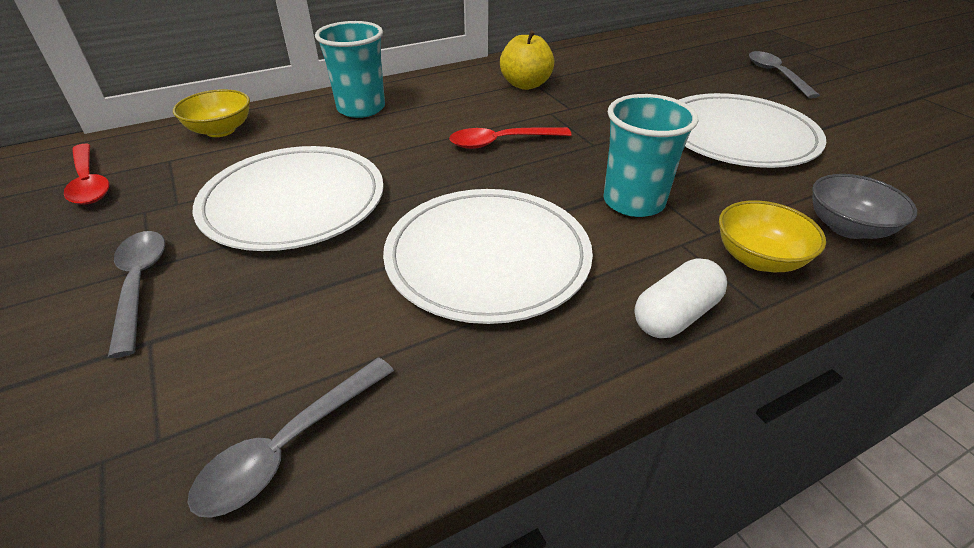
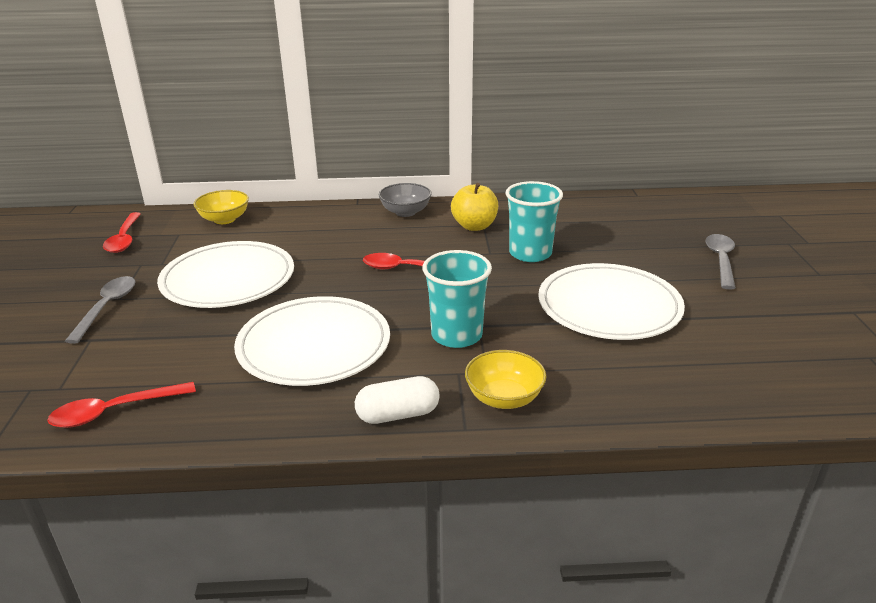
camera: 25 degrees right, 10 degrees down
(289, 446) = (114, 411): grey spoon -> red spoon
(361, 108) = (330, 222): turquoise cup -> turquoise cup (530, 253)
(847, 227) = (608, 397): grey bowl -> grey bowl (405, 212)

